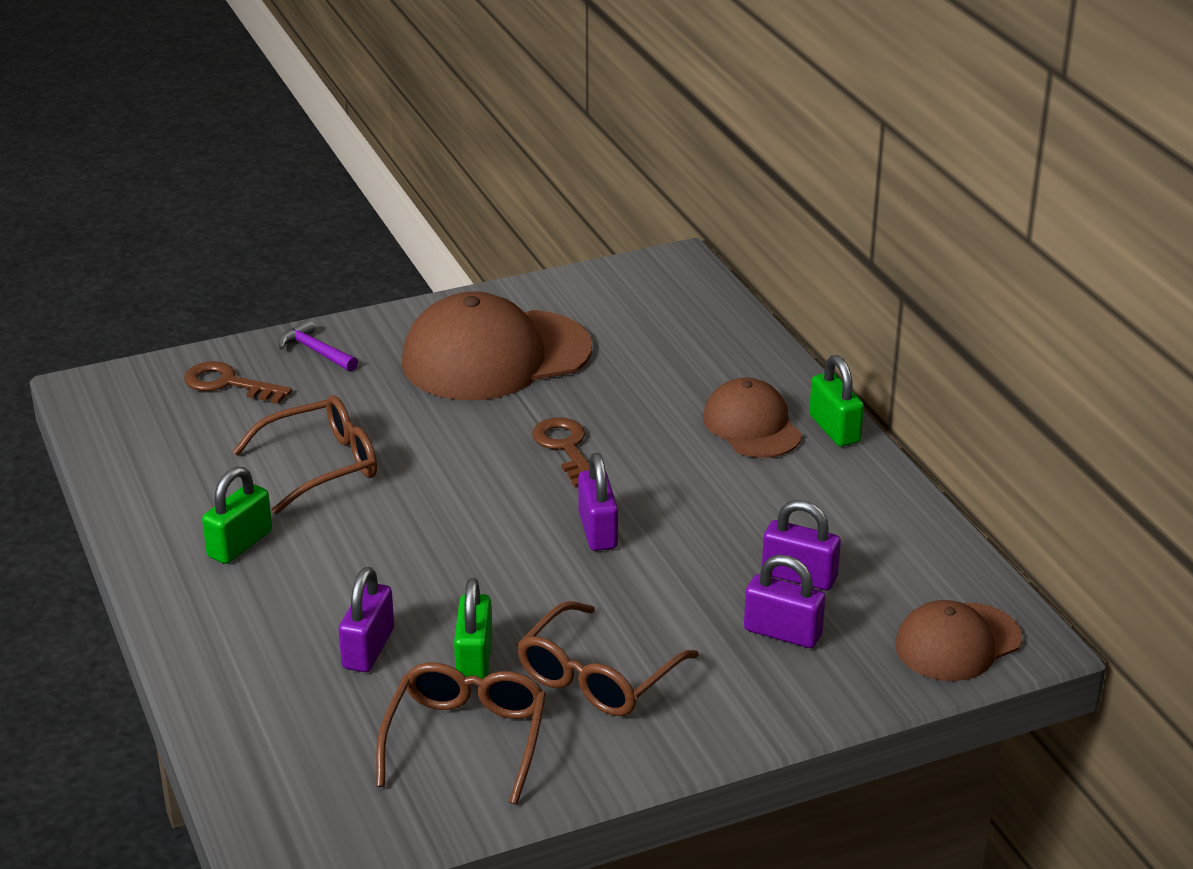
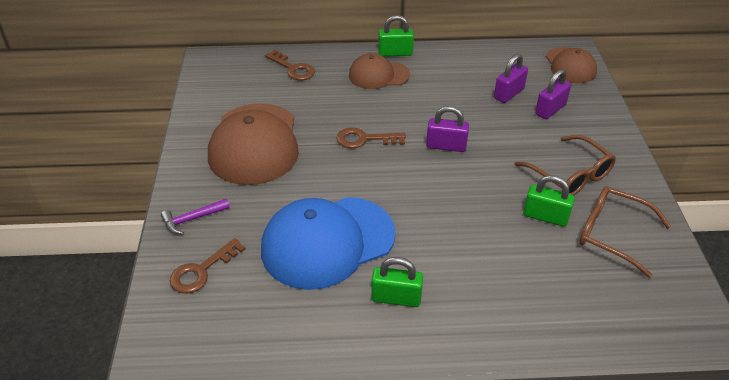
camera: 70 degrees left, 10 degrees up
(240, 544) = (396, 298): green padlock -> green padlock turned 45 degrees counterclockwise
(321, 465) = (327, 242): brown glasses -> blue cap
(368, 649) = (523, 257): purple padlock -> none
(708, 341) = (293, 69): none -> brown key

